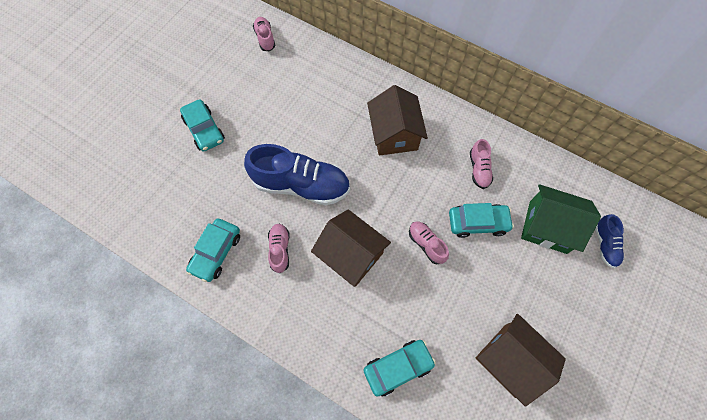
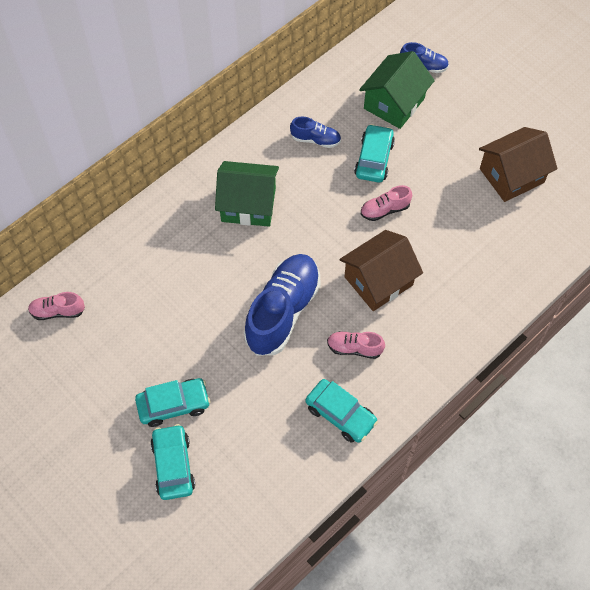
camera: 75 degrees left, 5 degrees down
(394, 134) = (248, 204): brown house -> green house
(398, 367) = (500, 267): turquoise car -> turquoise car (173, 465)
(479, 169) = (315, 139): pink shoe -> blue shoe

